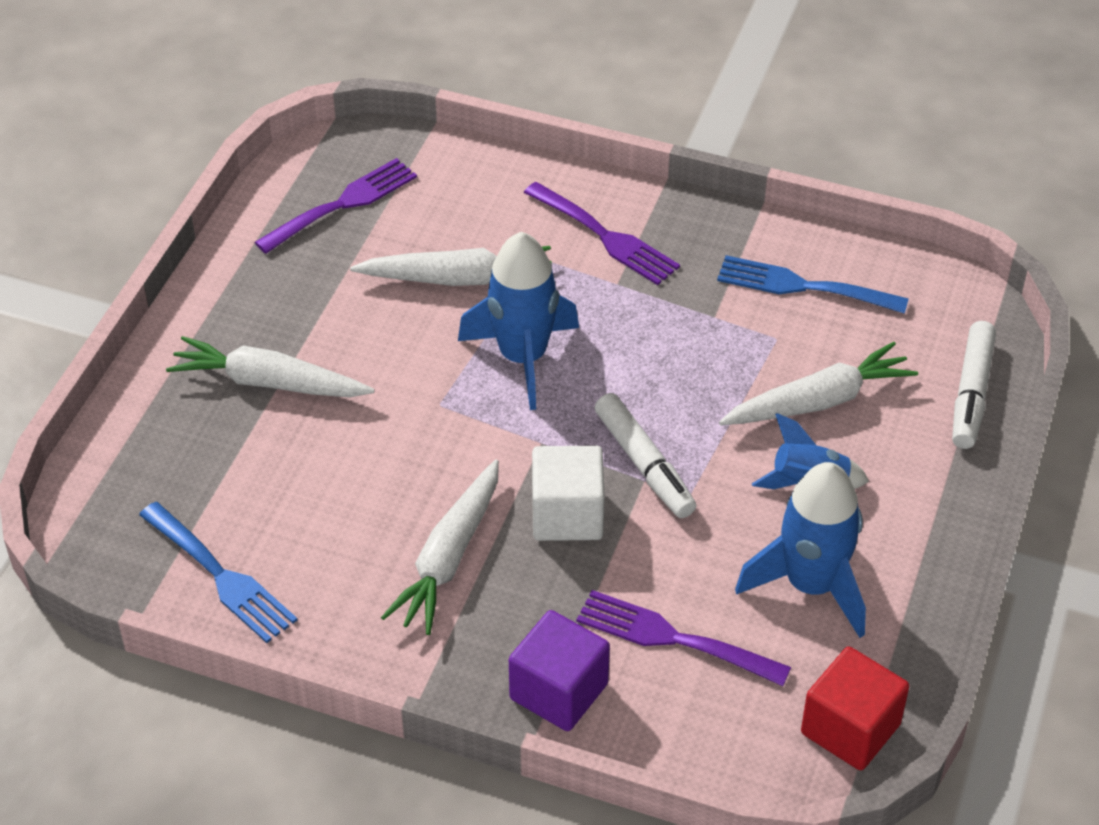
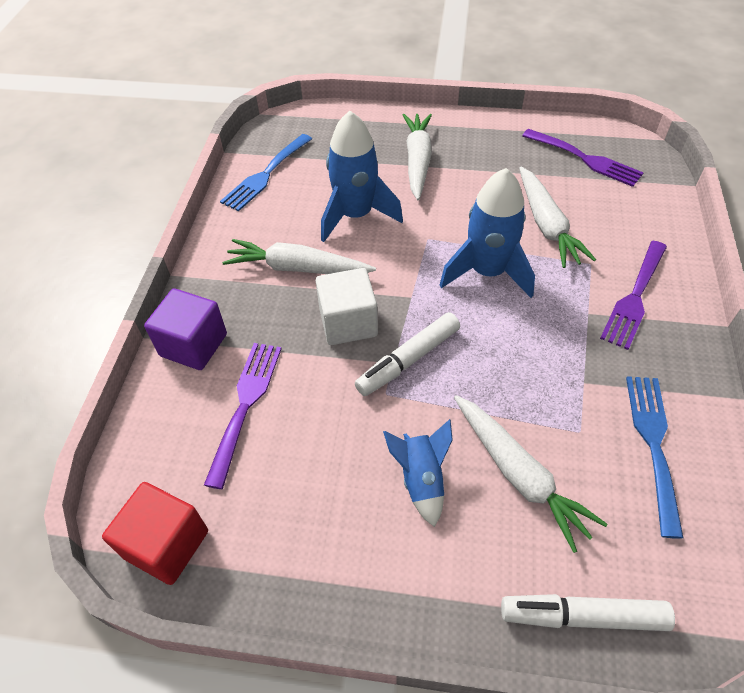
camera: 80 degrees right, 5 degrees up
(811, 585) = (311, 495): blue rocket -> blue rocket (355, 215)

